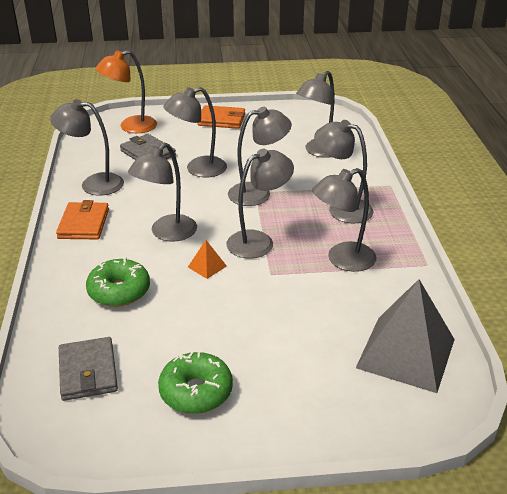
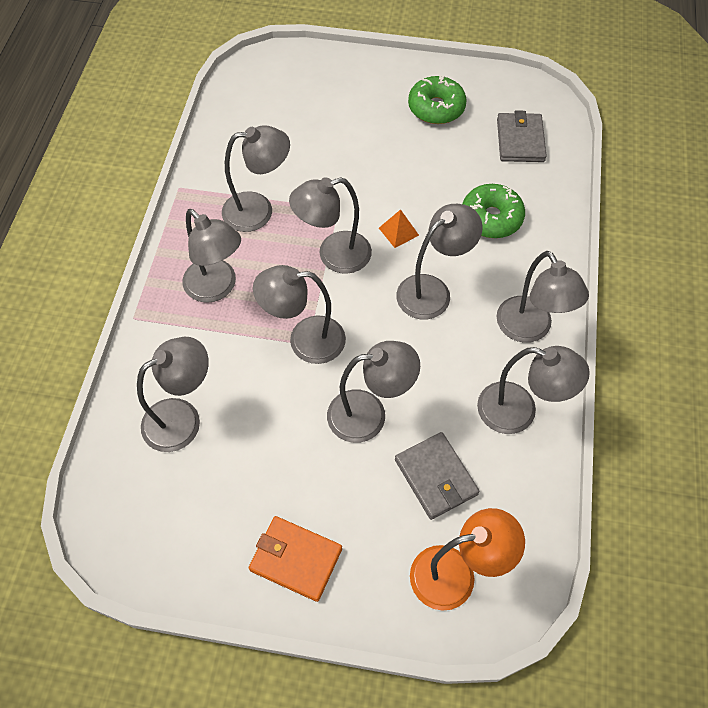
camera: 165 degrees left, 25 degrees up
(83, 224) = (530, 329): orange wallet -> grey lamp
(406, 353) = (260, 105): grey pyramid -> none

